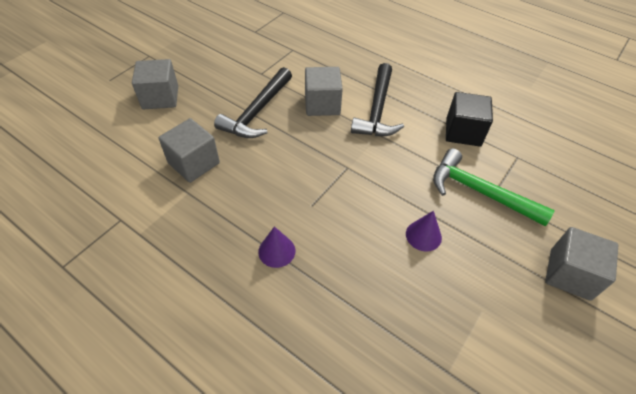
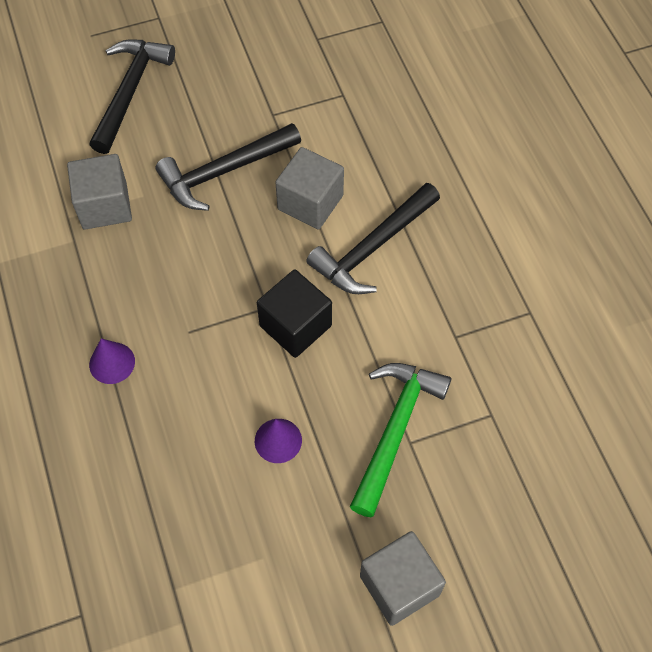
camera: 35 degrees right, 10 degrees up
(160, 97) = (129, 92): grey cube -> black hammer
(463, 132) = (454, 340): black cube -> black cube (295, 326)
(480, 192) = (394, 430): green hammer -> green hammer turned 45 degrees clockwise

